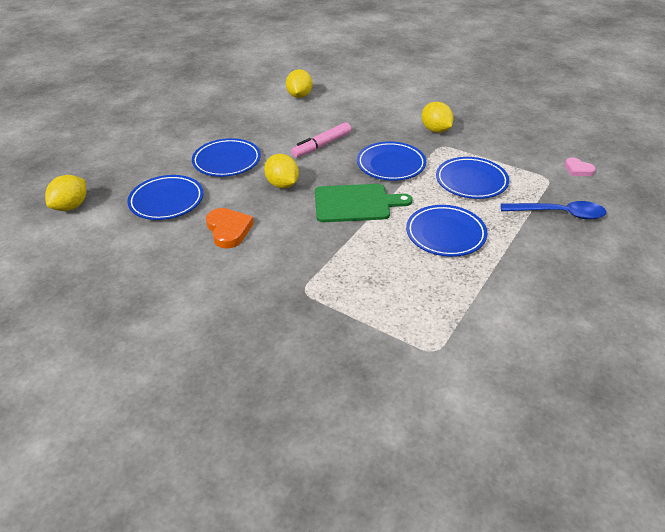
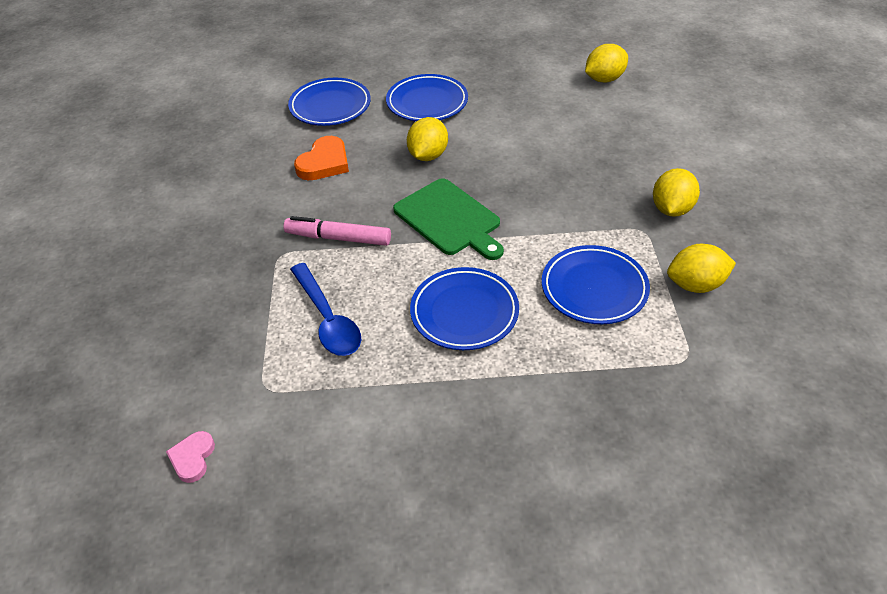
camera: 55 degrees right, 5 degrees up
(71, 206) = (274, 66): yellow lemon -> yellow lemon (695, 285)
(322, 145) = (528, 143): pink marker -> pink marker (338, 238)
(391, 165) = (551, 209): blue plate -> none
(559, 214) = (615, 400): blue spoon -> blue spoon (328, 319)
(578, 169) = (748, 381): pink heart -> pink heart (192, 458)

